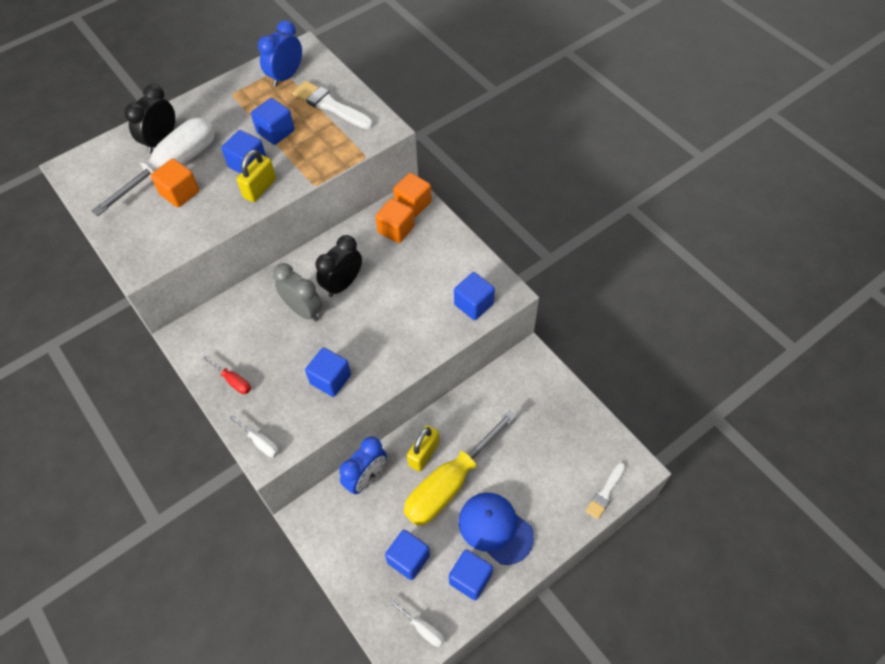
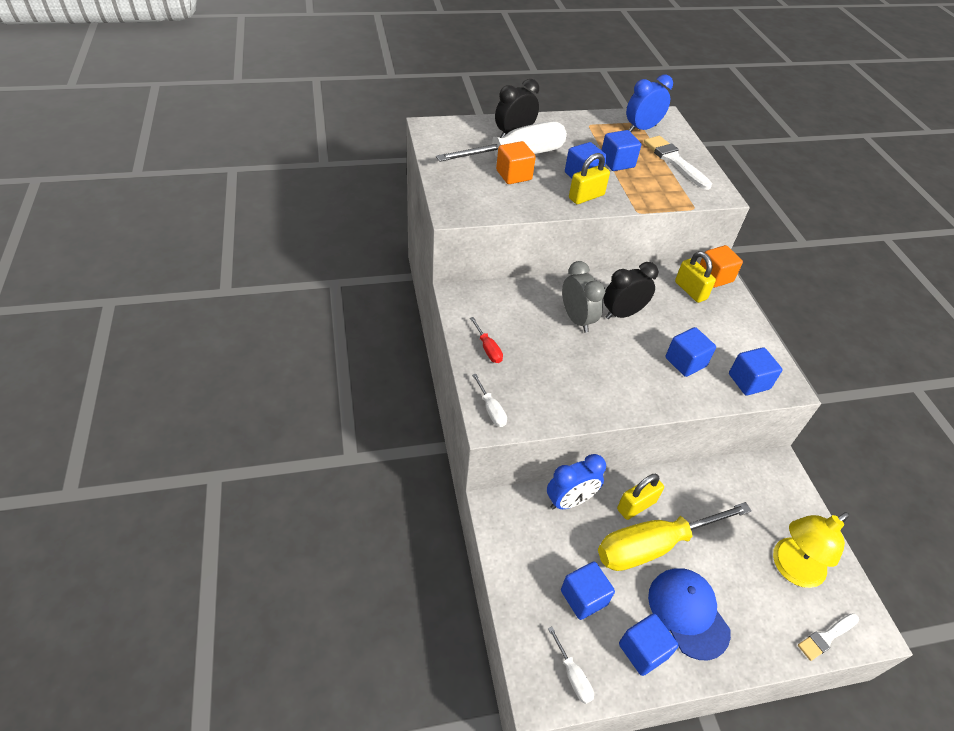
camera: 20 degrees right, 10 degrees down
(330, 379) = (580, 386): blue cube -> blue cube (685, 362)
(396, 229) = (690, 290): orange cube -> yellow padlock
(564, 447) = (791, 568): none -> yellow lamp

